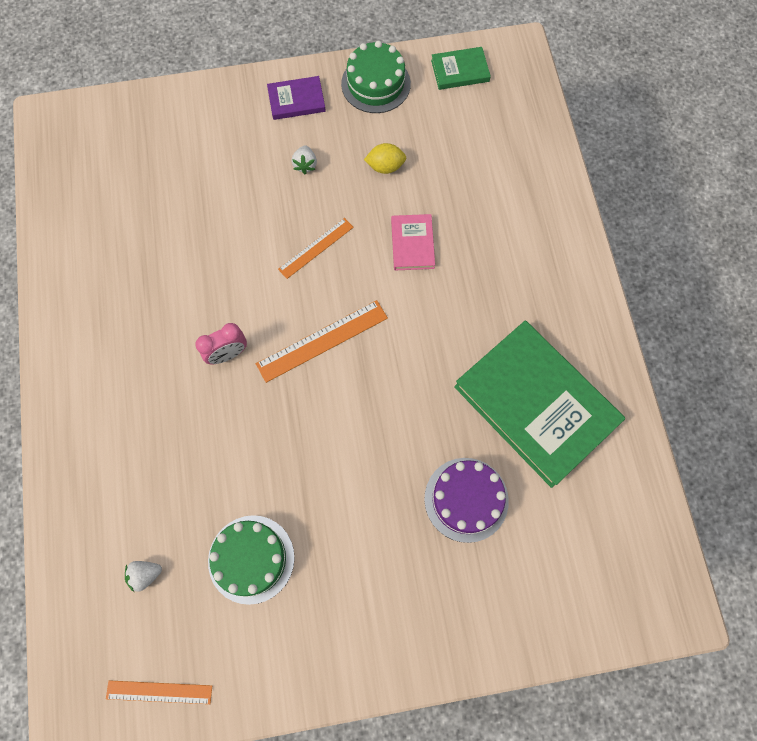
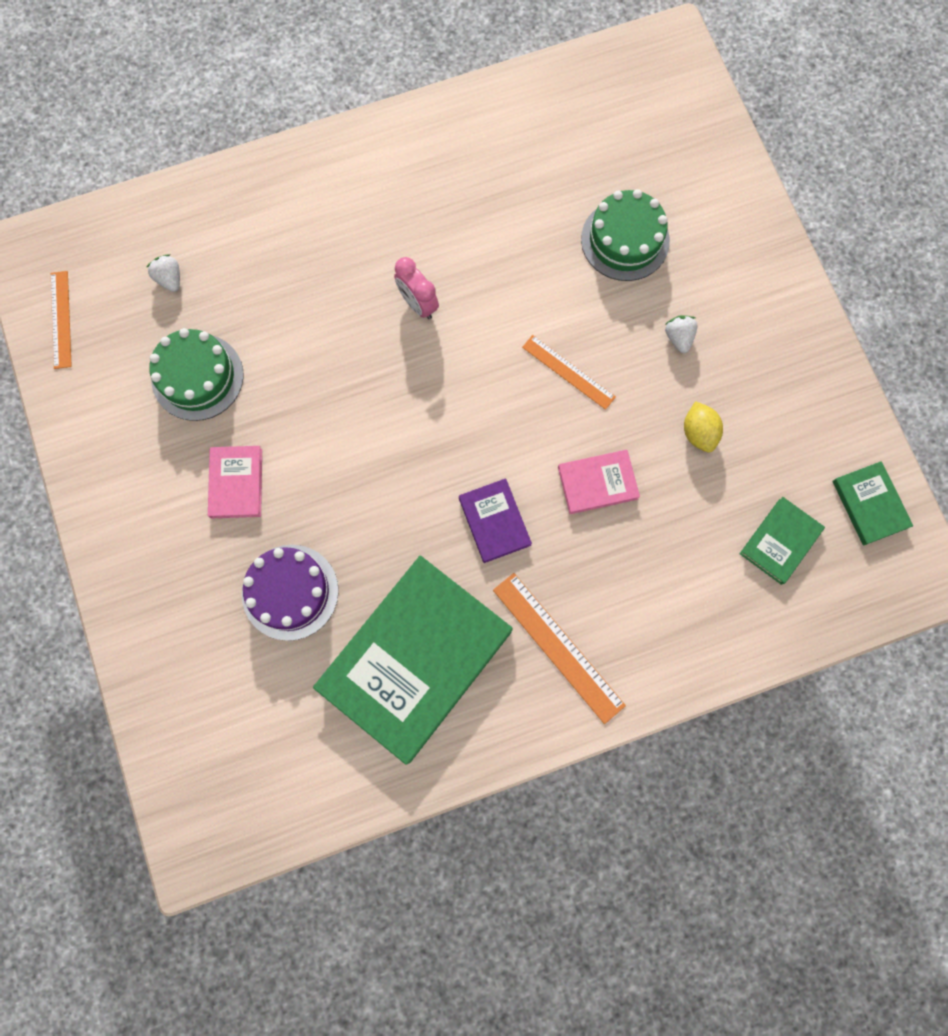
camera: 80 degrees right, 5 degrees up
(296, 100) = (769, 309): purple book -> purple book (494, 521)
(305, 165) = (678, 338): white strawberry -> white strawberry turned 90 degrees clockwise
(322, 340) = (452, 401): orange ruler -> orange ruler (558, 647)
(360, 534) = (236, 483): none -> pink book
(376, 84) = (819, 400): green cake -> green cake (625, 240)
(478, 131) = (780, 541): none -> green book

